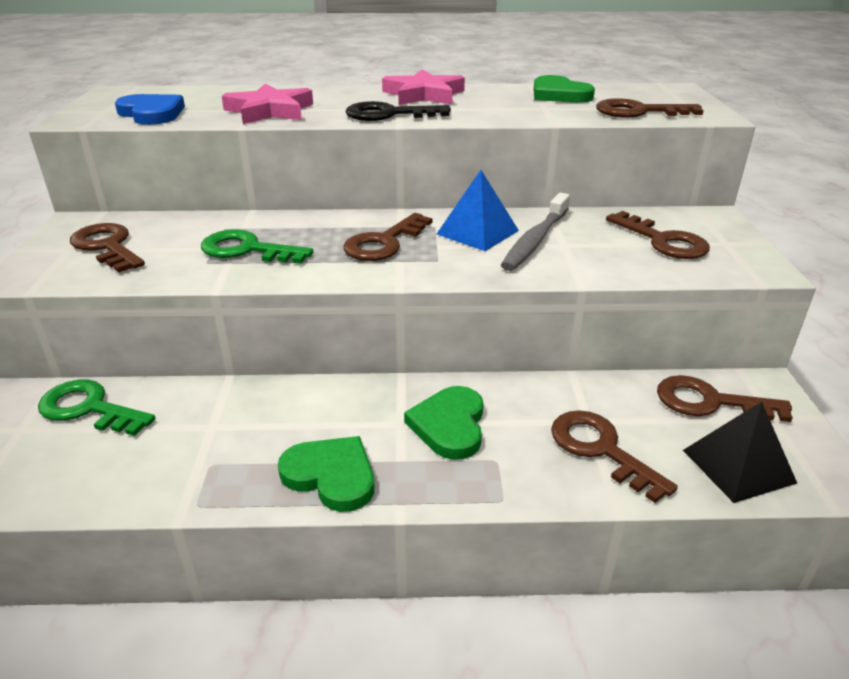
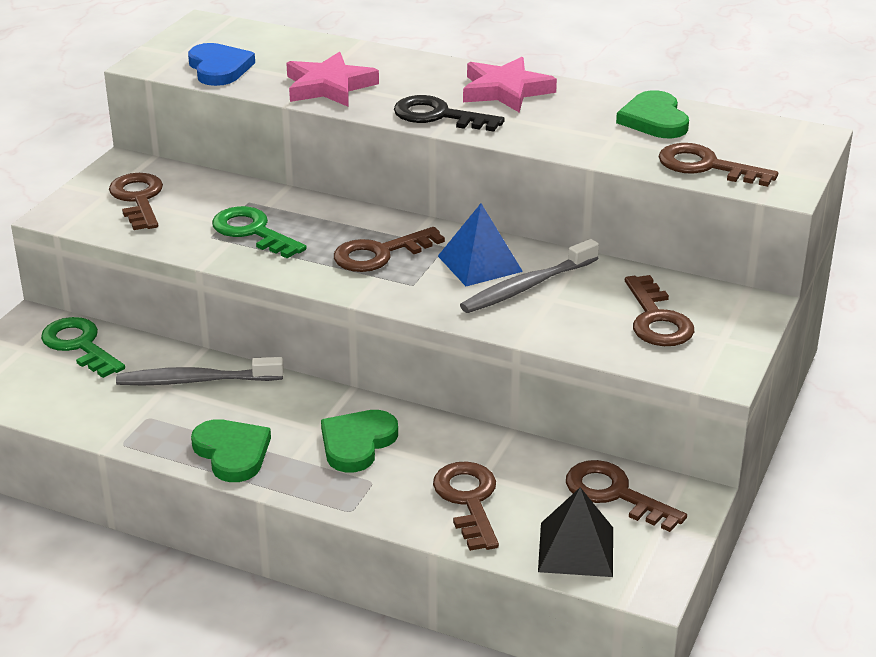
camera: 25 degrees right, 0 degrees up
(241, 410) = (196, 381): none -> grey toothbrush

